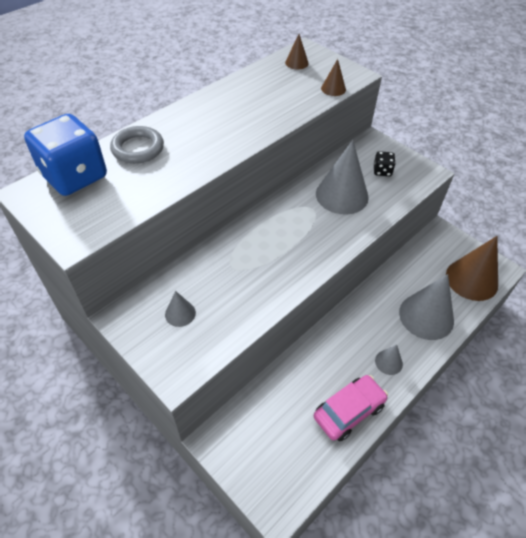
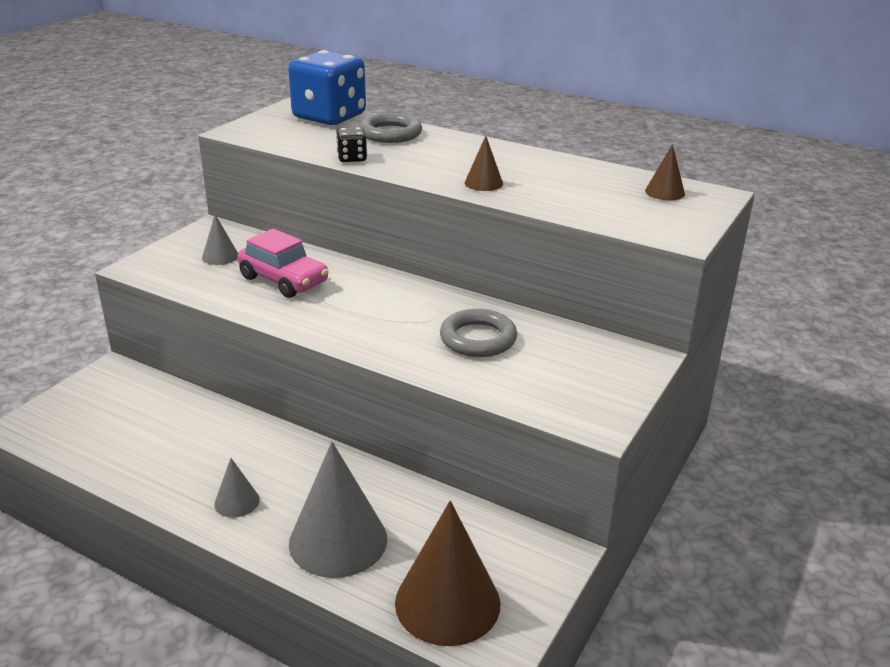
camera: 75 degrees right, 20 degrees down
(333, 89) = (619, 222): brown cone -> brown cone (483, 183)
(342, 195) = (478, 339): grey cone -> grey ring
(349, 411) = (150, 469): pink car -> pink car (283, 280)
(382, 171) = (564, 372): black dice -> black dice (352, 158)

